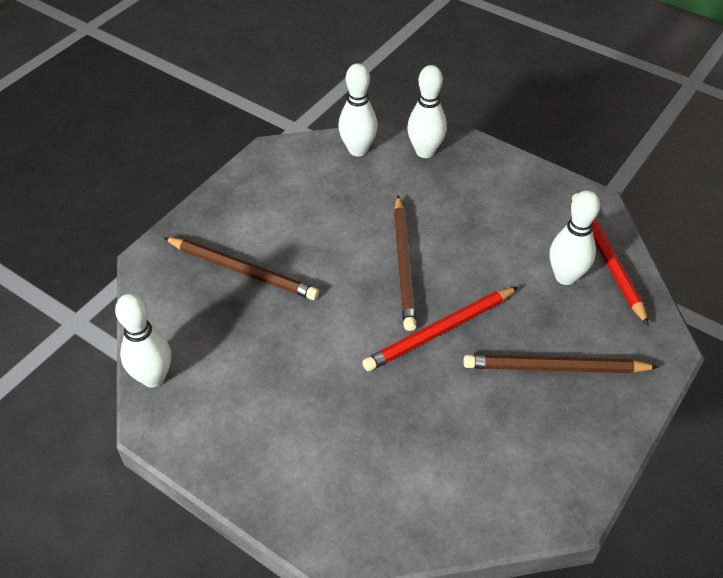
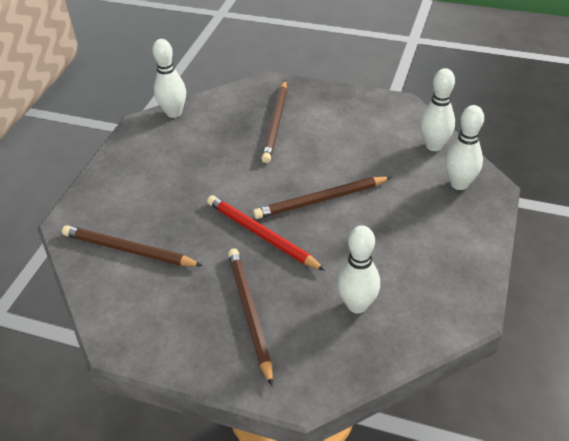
camera: 75 degrees right, 5 degrees down
(418, 475) = (128, 250): none -> brown pencil
(606, 258) = (396, 332): red pencil -> none

